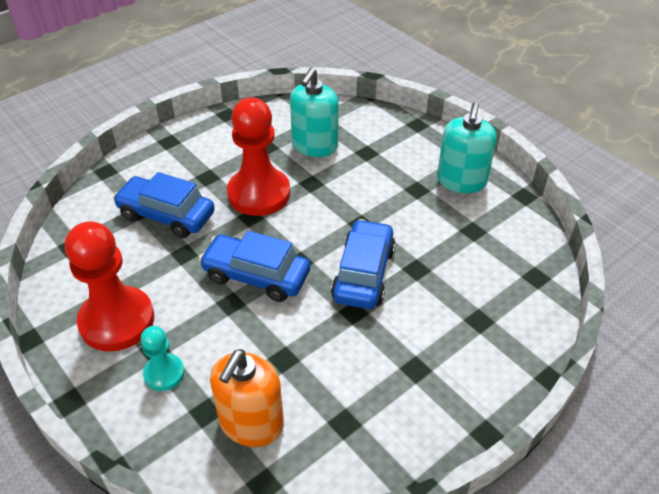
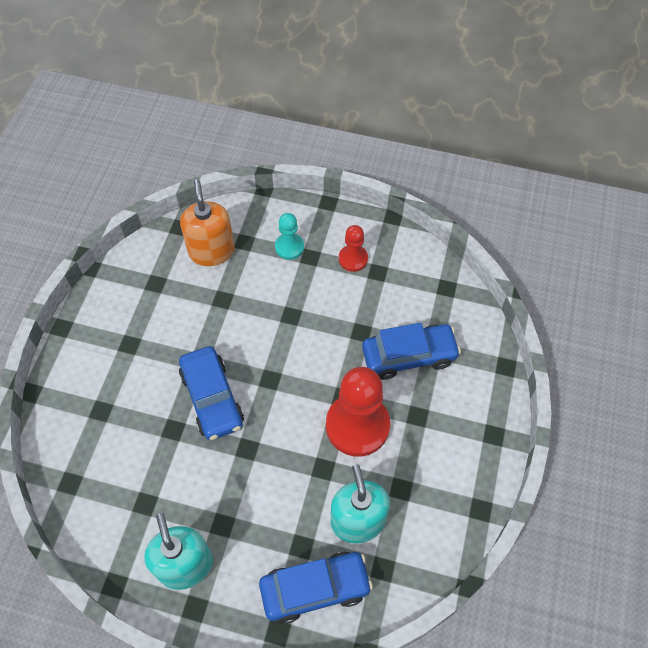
camera: 145 degrees right, 15 degrees up
(117, 321) = (353, 259): red pawn -> red pawn, size x0.51
(256, 276) = (291, 346): blue car -> blue car (315, 588)

